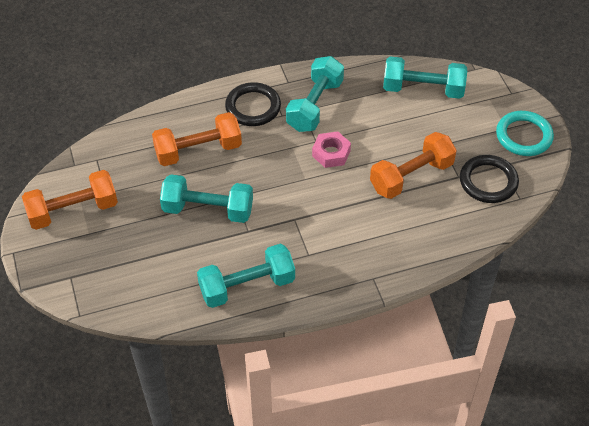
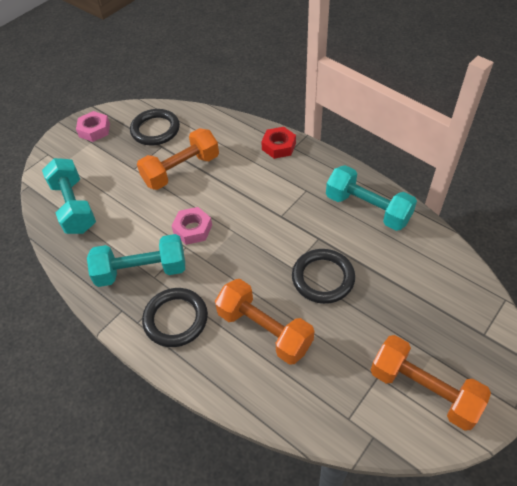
camera: 120 degrees left, 0 degrees up
(208, 210) = (323, 278): turquoise dumbbell -> black ring
(384, 267) = (278, 146): none -> red nut
(411, 176) = (181, 170): orange dumbbell -> orange dumbbell turned 60 degrees counterclockwise
(524, 136) = (94, 130): turquoise ring -> pink nut

